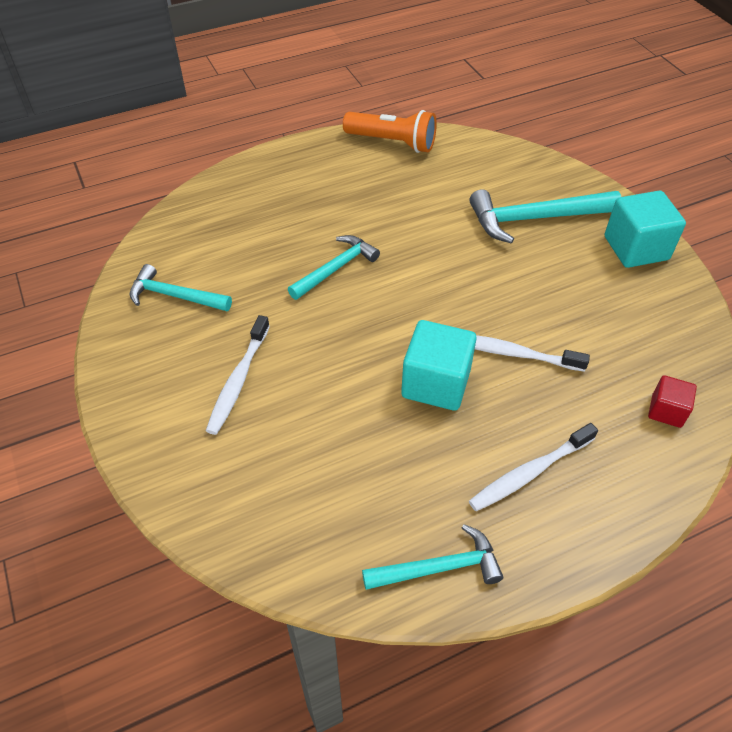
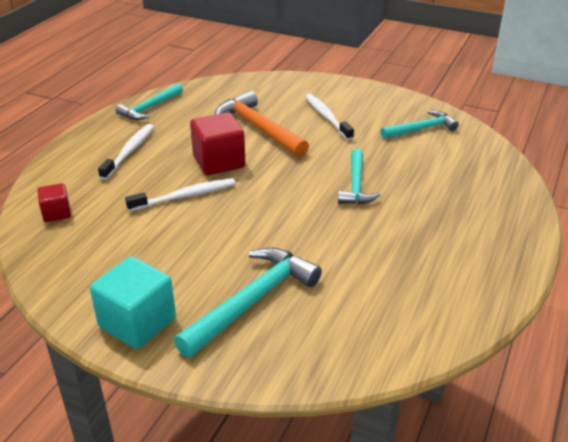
camera: 140 degrees right, 15 degrees down
(336, 414) = (258, 128): none -> orange hammer
(392, 142) = (466, 306): orange flashlight -> none
(436, 383) = (219, 162): turquoise cube -> red cube

